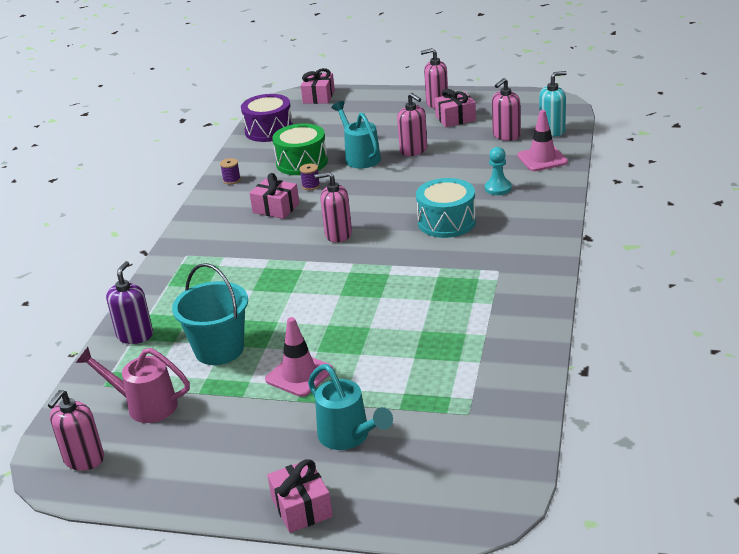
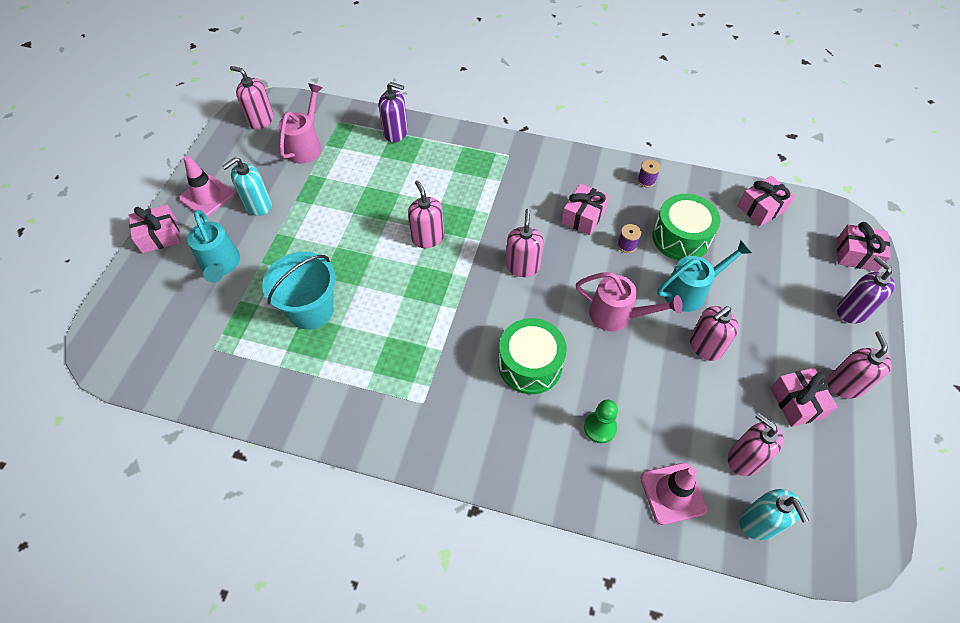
camera: 90 degrees right, 25 degrees up
(219, 349) = (360, 184): turquoise bucket -> turquoise bucket (311, 310)
(249, 426) = (258, 205): none -> turquoise soap dispenser
(269, 130) = (761, 208): purple drum -> pink gift
(299, 375) = (308, 235): pink traffic cone -> pink traffic cone (207, 196)
(303, 292) = (428, 237): none -> pink soap dispenser
(348, 436) = (221, 265): turquoise watering can -> turquoise watering can turned 75 degrees counterclockwise
(372, 99) = (852, 311): none -> purple soap dispenser
(388, 186) = (617, 315): none -> pink watering can
(446, 222) = (530, 365): turquoise drum -> green drum
(498, 188) = (600, 427): turquoise pawn -> green pawn

